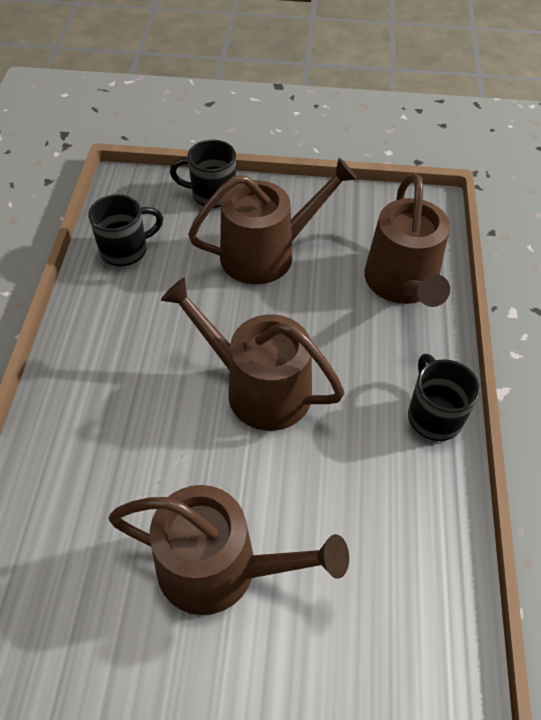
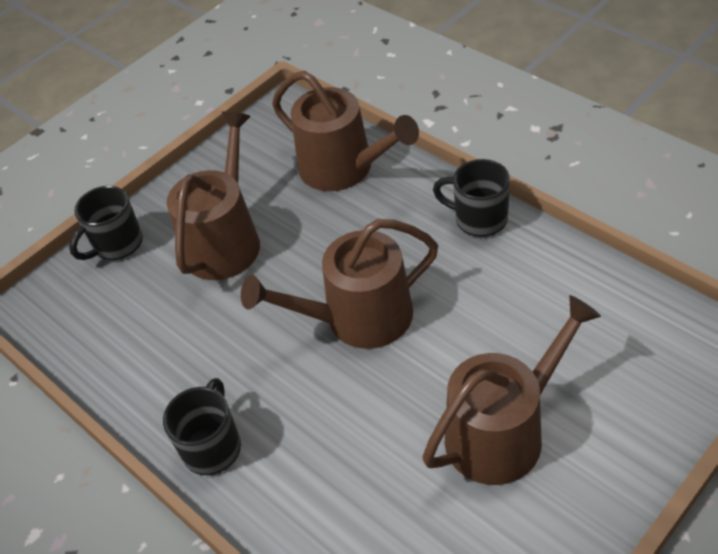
camera: 45 degrees left, 5 degrees down
(126, 250) = (113, 344): black mug -> black mug (213, 446)

